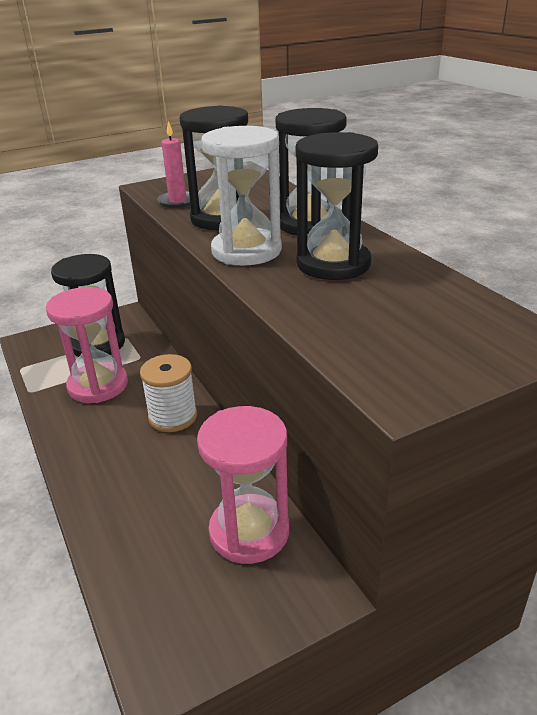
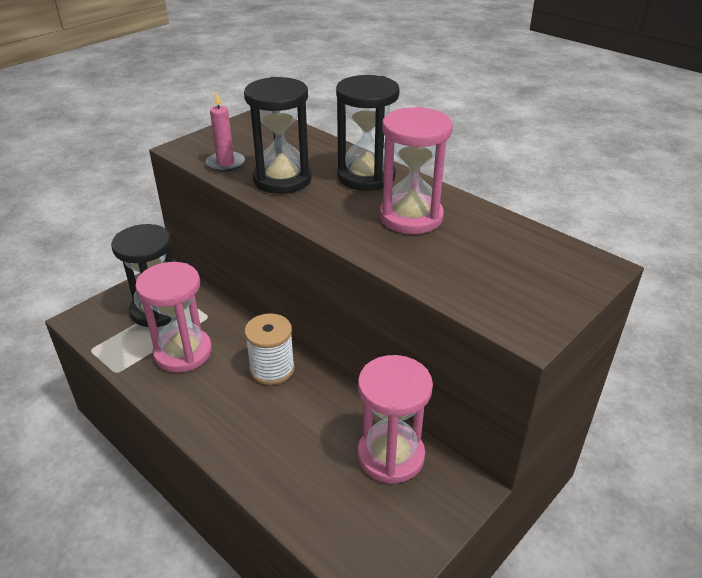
camera: 20 degrees left, 5 degrees up
(246, 251) = (328, 213): white hourglass -> none
(333, 264) = (411, 217): black hourglass -> pink hourglass

